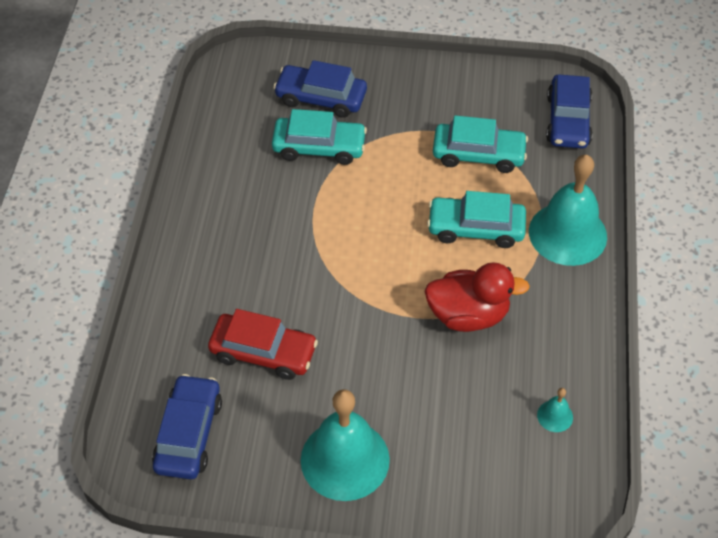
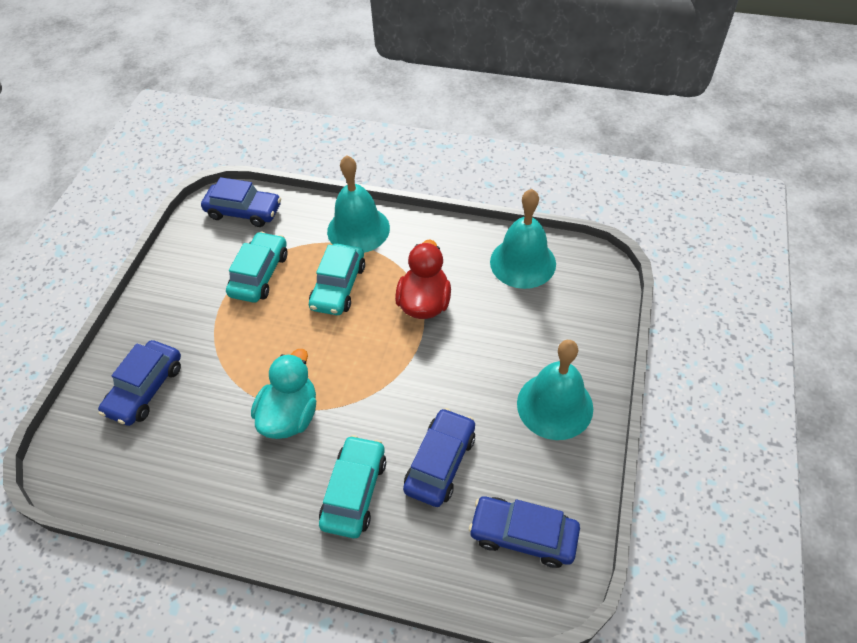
camera: 80 degrees left, 0 degrees up
(263, 352) = (440, 462): red car -> blue car
(304, 216) = (290, 415): none -> turquoise duck
(319, 147) = (209, 396): turquoise car -> turquoise car (354, 491)
(555, 416) = (522, 262): turquoise bell -> turquoise bell, size x2.42

